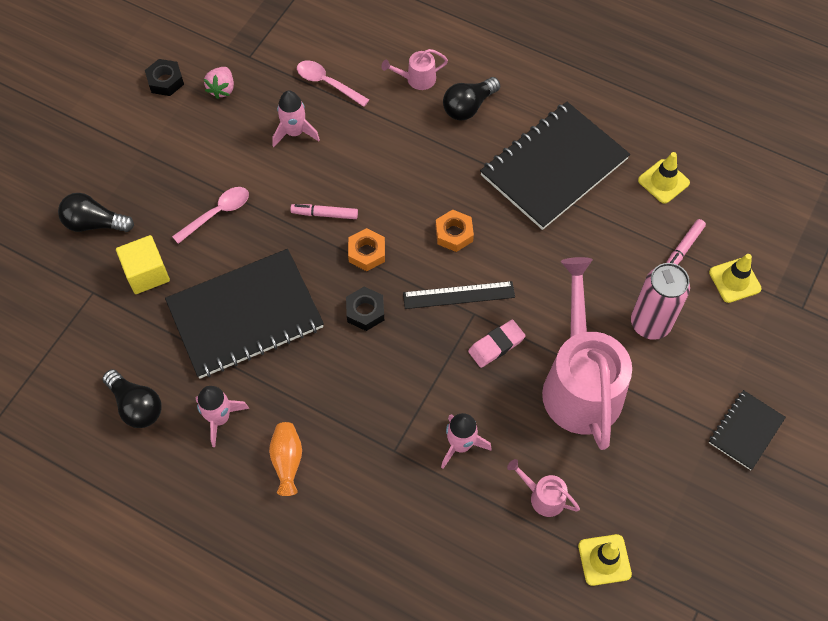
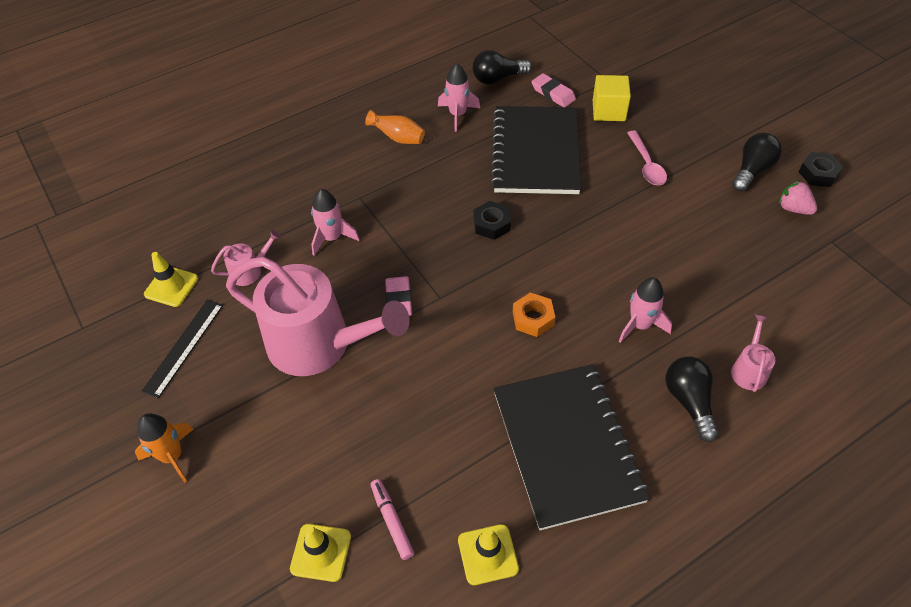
camera: 120 degrees right, 10 degrees down
(95, 223) = (673, 95): black light bulb -> black light bulb (752, 171)
(140, 337) = (553, 93): none -> pink eraser
(294, 132) = (716, 243): pink rocket -> pink rocket (640, 325)
(325, 214) = (608, 232): pink marker -> none
(327, 83) = (771, 290): pink spoon -> none
(367, 253) = (550, 246): orange nut -> none
(458, 295) = (466, 294): black ruler -> black ruler (184, 347)
(650, 324) = (332, 435): pink can -> none
(746, 431) = (172, 456): black notebook -> orange rocket

